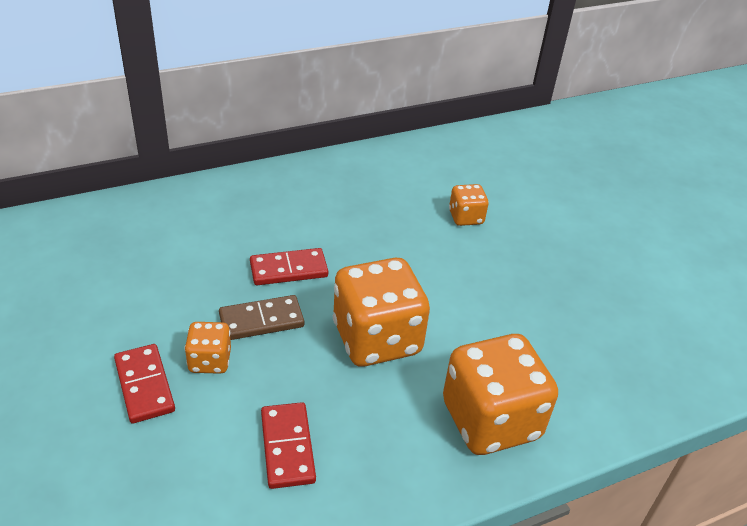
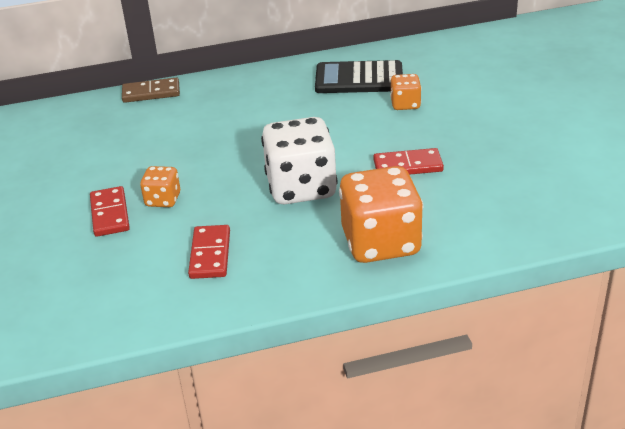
camera: 15 degrees right, 5 degrees down
(261, 320) = (210, 174): brown domino -> brown domino (151, 93)
(289, 270) = (241, 141): red domino -> red domino (408, 166)
(377, 339) = (301, 188): orange dice -> white dice
(405, 181) = (359, 79): none -> black calculator

